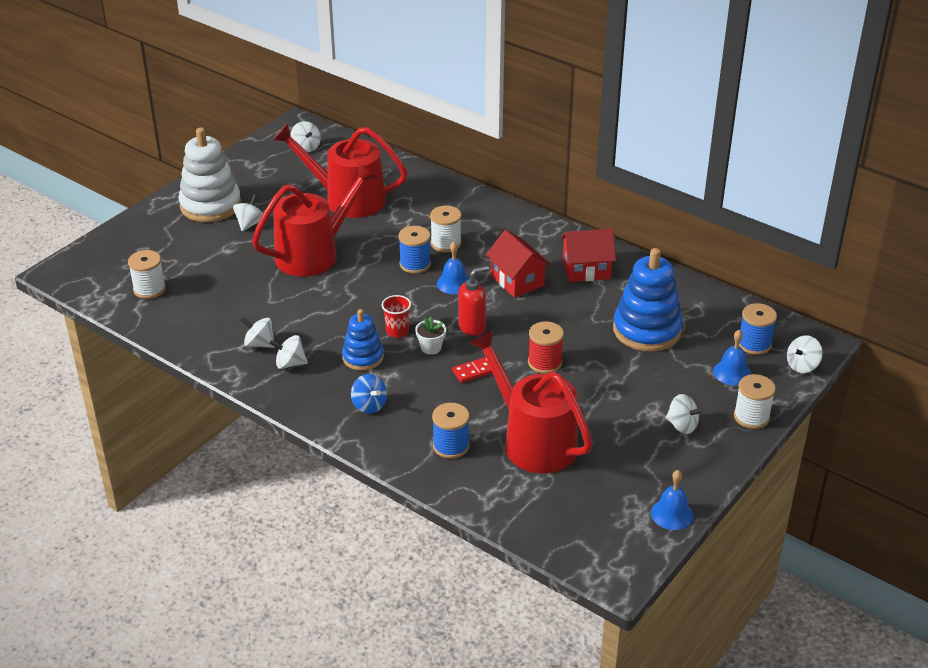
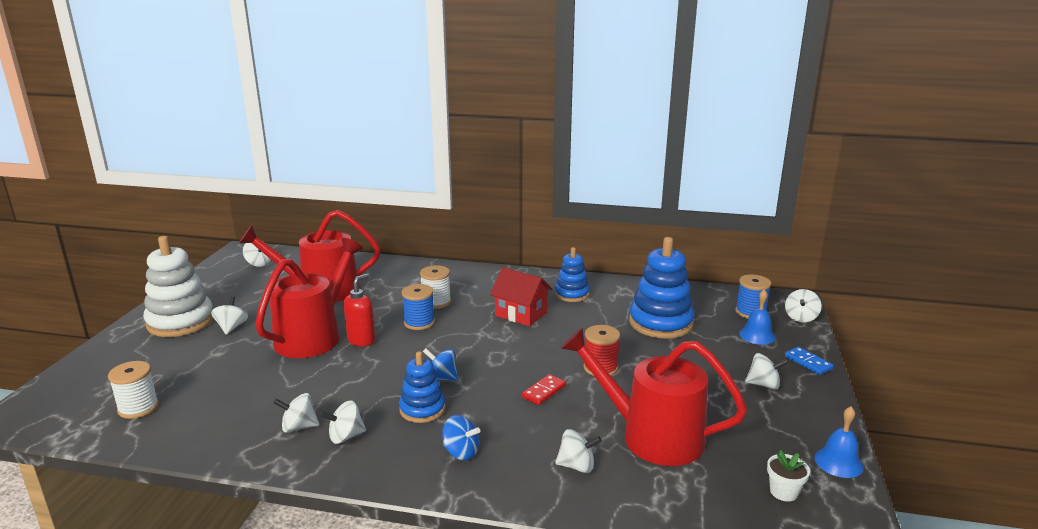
camera: 25 degrees left, 15 degrees down
(397, 331) = (441, 378): red cup -> blue spinning top
(431, 348) = (485, 383): white flower pot -> white flower pot (783, 492)
(451, 446) = (577, 466): blue spool -> white spinning top
(454, 283) = (466, 328): blue bell -> none
(472, 327) = (511, 357): red soap dispenser -> red soap dispenser (361, 340)
(586, 270) = (571, 294): red house -> blue stacking toy
(751, 417) = (808, 362): white spool -> blue domino

